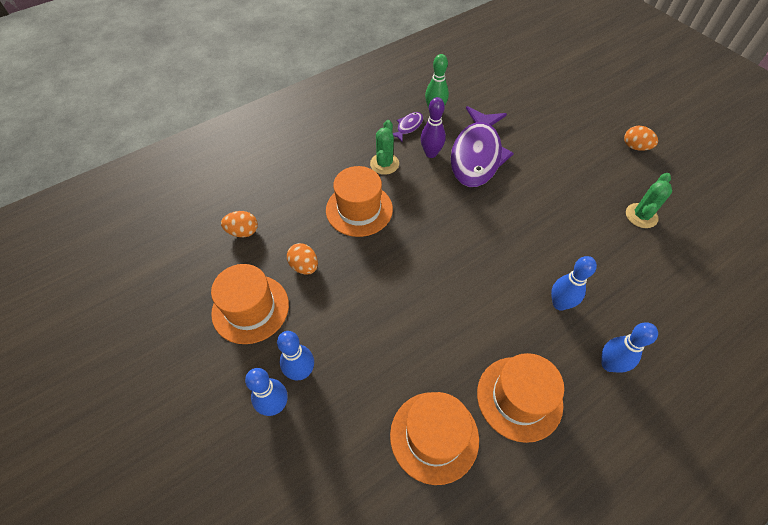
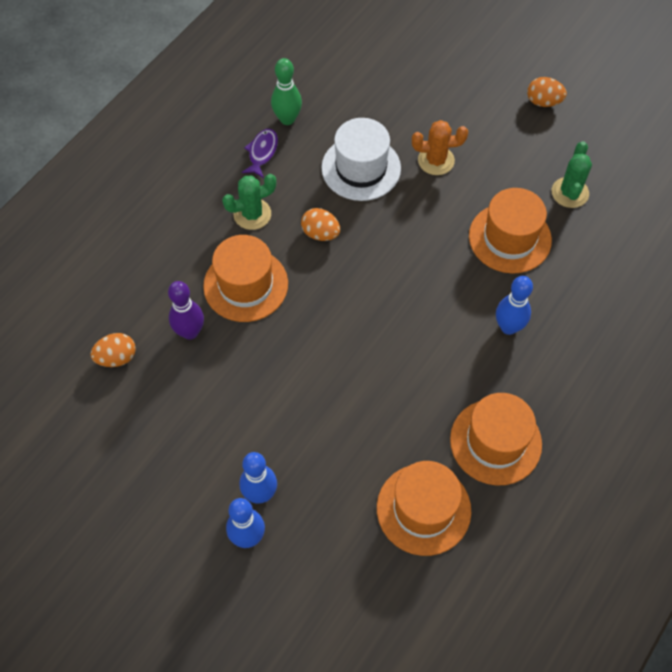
camera: 20 degrees left, 5 degrees up
(250, 308) = (171, 445): orange hat -> orange hat (510, 238)
(304, 266) = (211, 376): orange egg -> orange egg (320, 233)
(384, 164) = (252, 214): green cactus -> green cactus turned 75 degrees clockwise
(431, 153) = (304, 182): purple bowling pin -> purple bowling pin (190, 332)
(477, 155) = (361, 168): purple fish -> white hat
(536, 165) = (436, 160): none -> orange cactus
(609, 364) = (575, 376): blue bowling pin -> none

